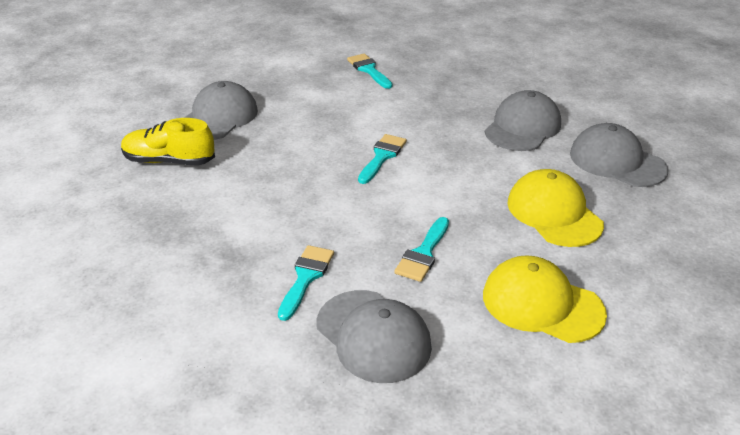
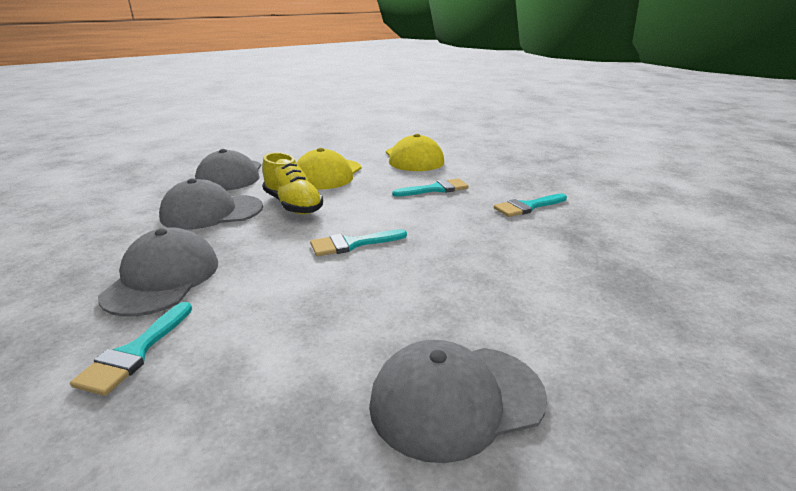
camera: 135 degrees left, 10 degrees down
(169, 161) = (590, 357): yellow shoe -> yellow shoe (293, 205)
(373, 336) = (516, 178): grey cap -> grey cap (162, 278)

